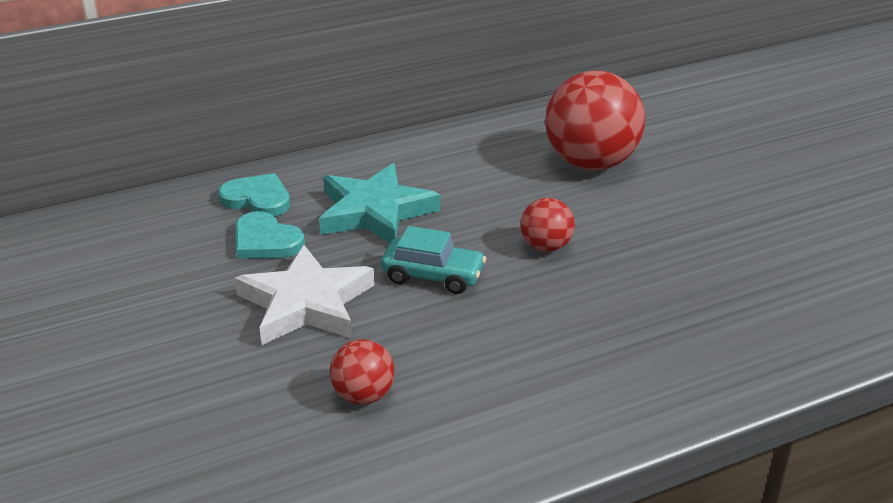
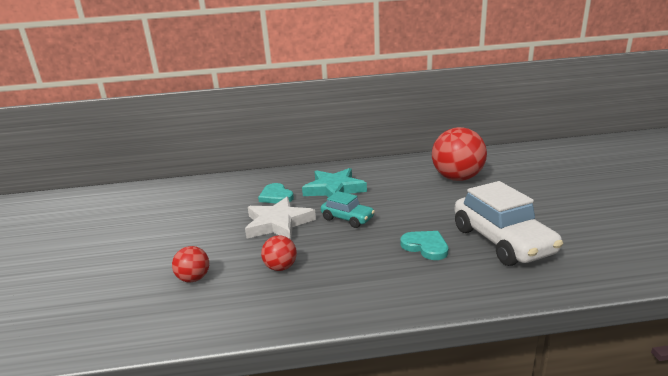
camera: 20 degrees right, 10 degrees down
(257, 199) = (283, 179): turquoise heart -> turquoise heart (425, 246)
(546, 246) = (414, 212): red ball -> red ball (194, 278)
(710, 287) = (502, 241): none -> white car

